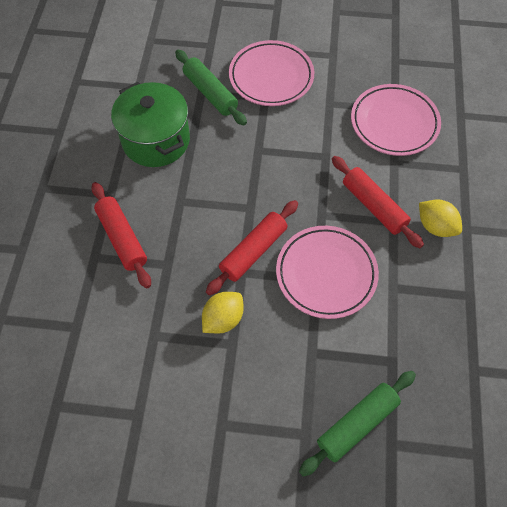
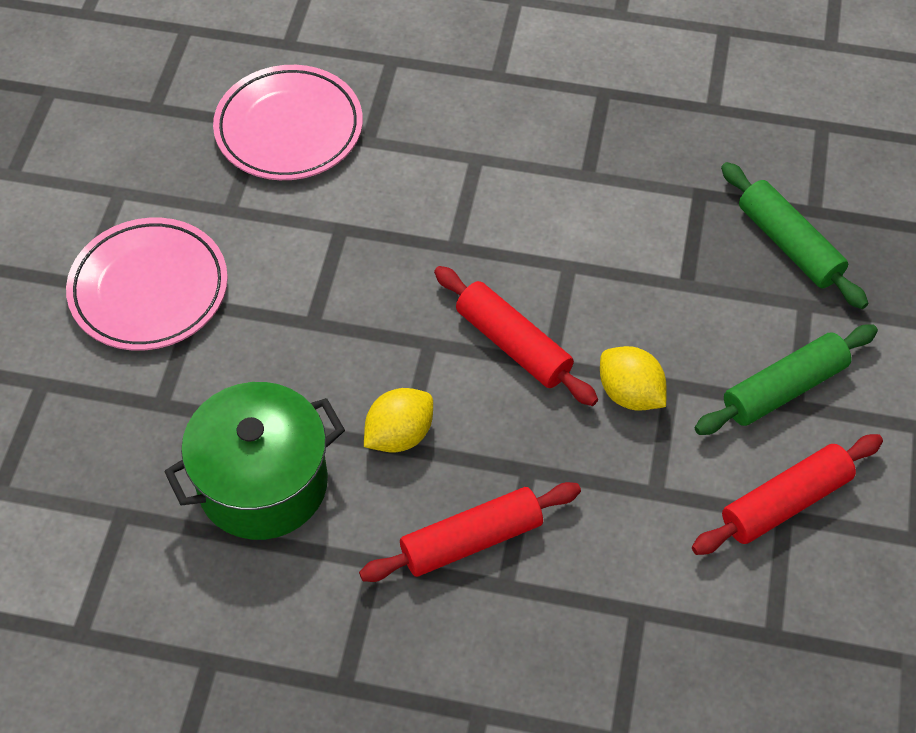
camera: 85 degrees left, 5 degrees down
(210, 93) = (166, 389): green rolling pin -> green rolling pin (784, 388)
(326, 274) = (560, 253): pink plate -> none
(373, 206) = (446, 178): red rolling pin -> red rolling pin (785, 502)
(435, 226) = (490, 110): yellow lemon -> yellow lemon (399, 435)

